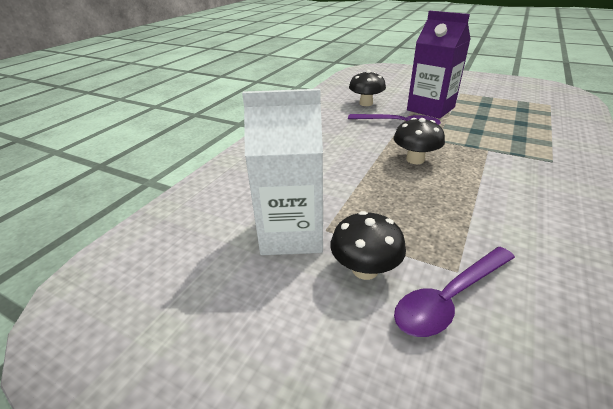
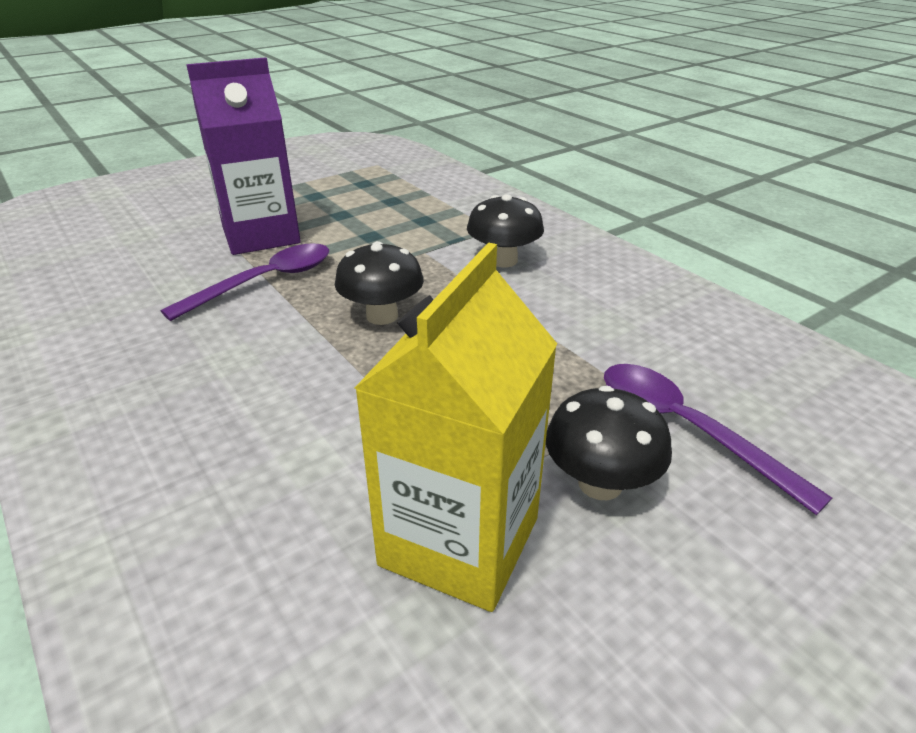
camera: 65 degrees left, 0 degrees up
(291, 234) = (459, 541): white carton -> yellow carton
(366, 103) = (143, 279): black mushroom -> black mushroom (503, 260)
(449, 298) = (686, 429): purple spoon -> purple spoon turned 150 degrees clockwise

